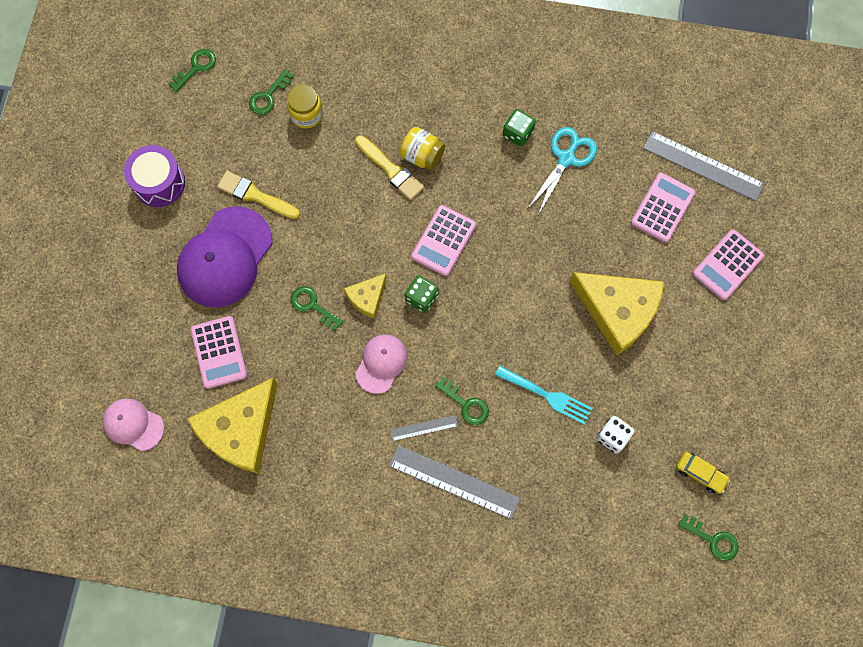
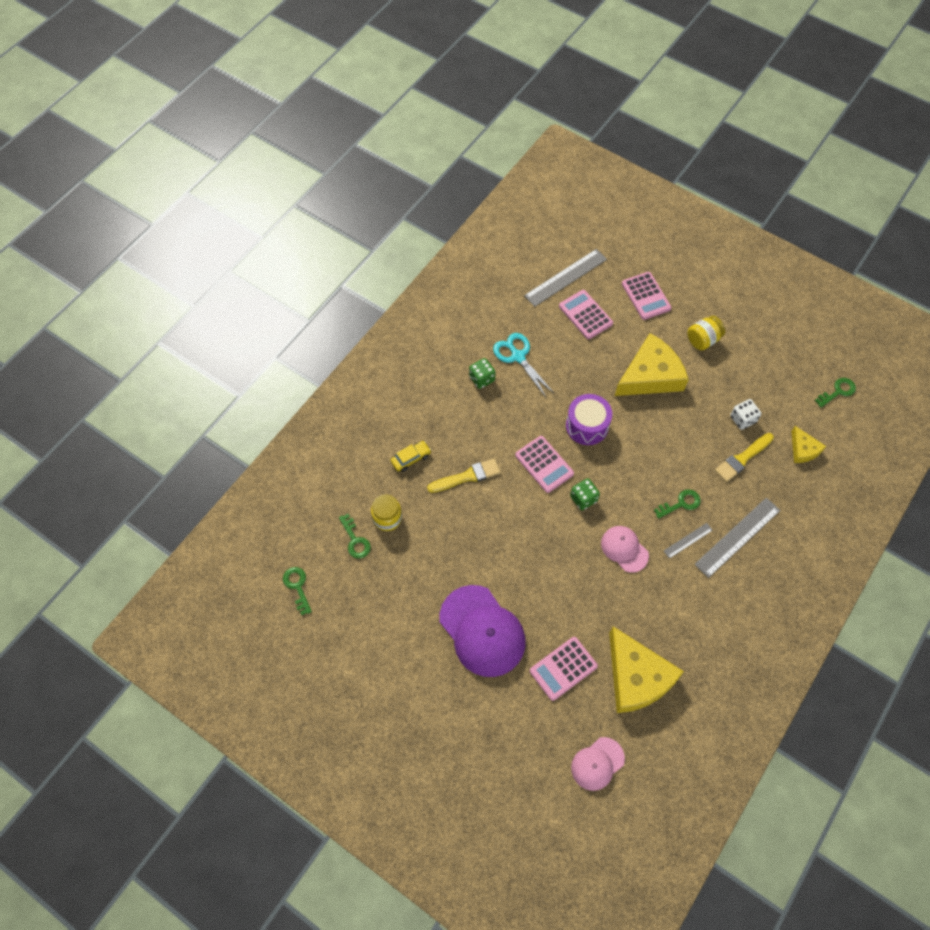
camera: 65 degrees left, 10 degrees down
(159, 183) = (388, 658): purple drum -> purple drum (587, 426)
(219, 352) = (563, 668): pink calculator -> pink calculator turned 135 degrees clockwise
(255, 195) = (439, 585): yellow brush -> yellow brush (742, 458)
(312, 306) = (555, 580): green key -> none
(367, 297) = (566, 537): yellow cheese -> yellow cheese (803, 449)
(422, 156) = (467, 450): yellow jar -> yellow jar (703, 340)
(423, 428) = (688, 540): grey ruler -> grey ruler turned 45 degrees clockwise
(547, 395) = (695, 447): turquoise fork -> none
(700, 473) = (789, 378): yellow car -> yellow car (411, 458)

